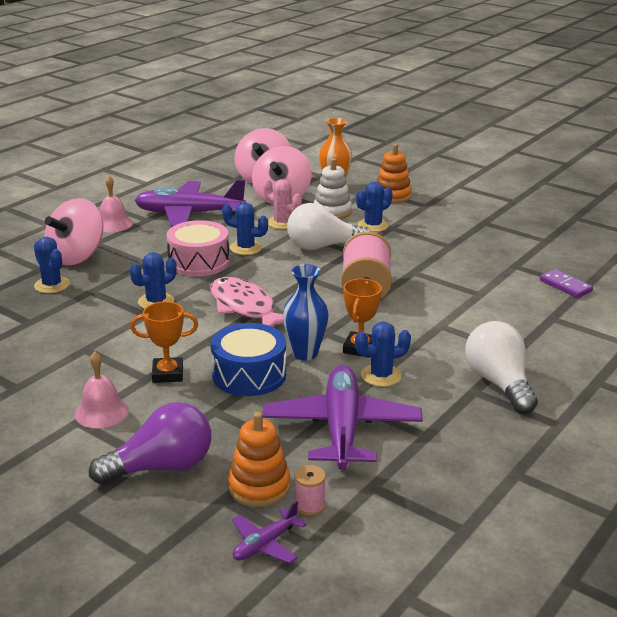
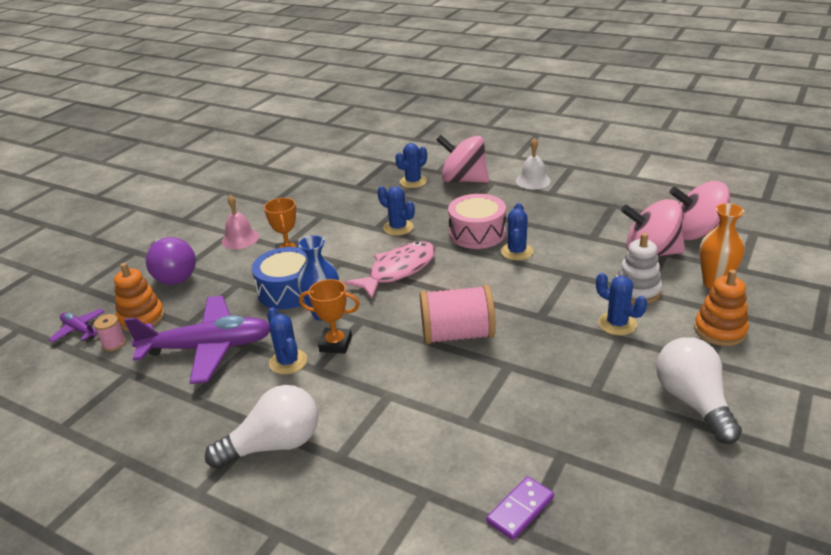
camera: 85 degrees right, 5 degrees up
(113, 224) = (533, 181): pink bell -> white bell
(189, 214) = (575, 210): purple plane -> none
(282, 223) = (586, 263): pink cactus -> none
(323, 247) = (542, 296): white light bulb -> white light bulb (693, 402)

